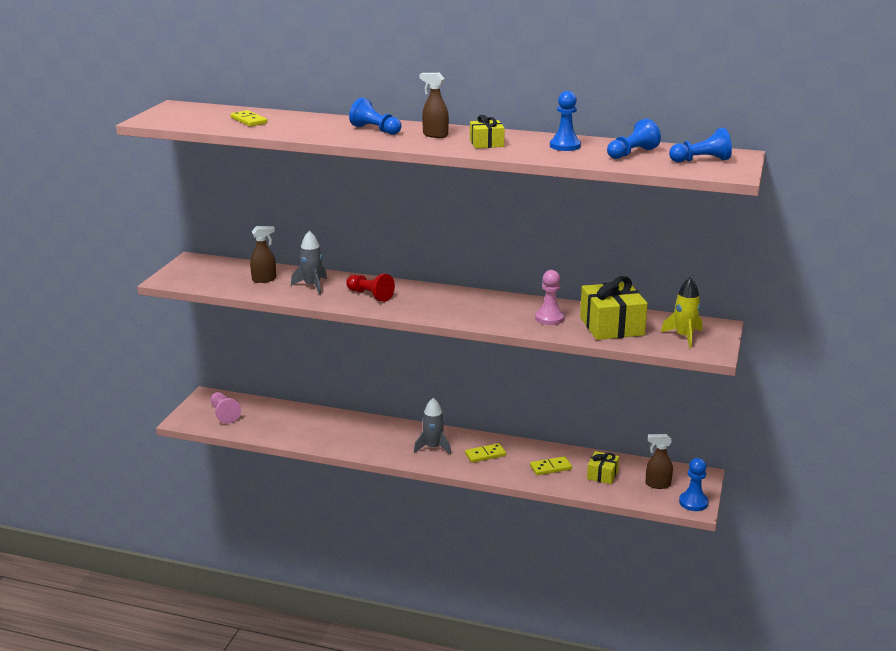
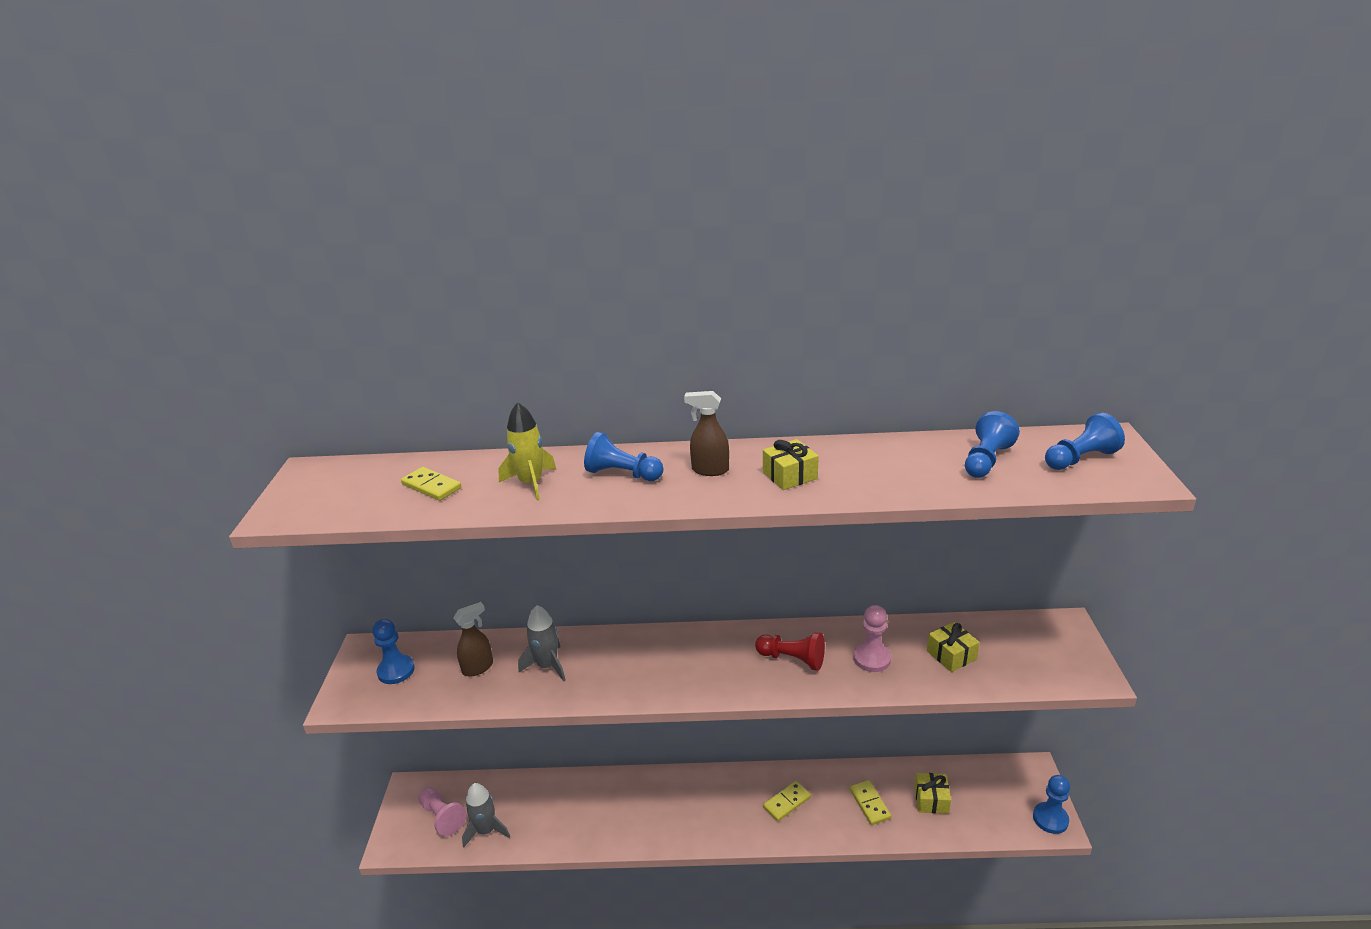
camera: 15 degrees left, 5 degrees up
(370, 295) = (631, 667): red pawn -> red pawn (792, 659)
(433, 447) = (721, 807): grey rocket -> grey rocket (486, 830)
(550, 467) = (869, 804): yellow domino -> yellow domino turned 75 degrees counterclockwise
(565, 146) = (892, 461): blue pawn -> blue pawn (396, 671)
(611, 326) = (951, 655): yellow gift -> yellow gift, size x0.53
(657, 484) = (997, 799): brown spray bottle -> none
(684, 336) = (1043, 654): yellow rocket -> yellow rocket (531, 483)

